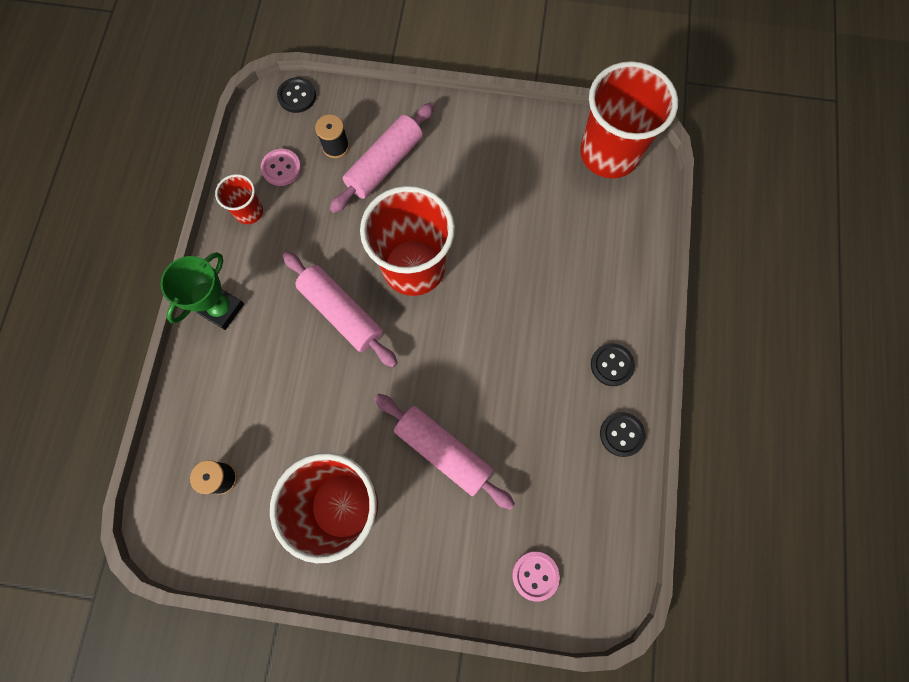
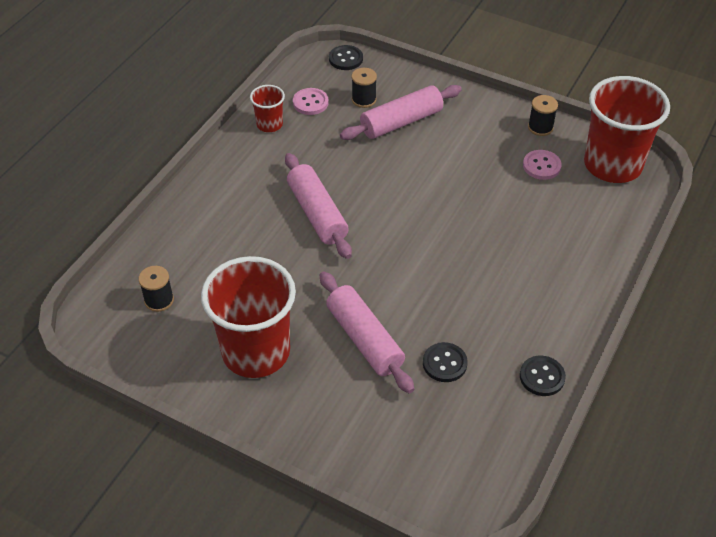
camera: 20 degrees right, 25 degrees down
(222, 309) = (215, 183): green trophy -> none
(414, 267) = (396, 199): red cup -> none
(525, 127) = (540, 127): none -> black spool
(535, 575) = (411, 461): pink button -> pink button (541, 166)
(611, 365) = (553, 321): black button -> black button (444, 363)

